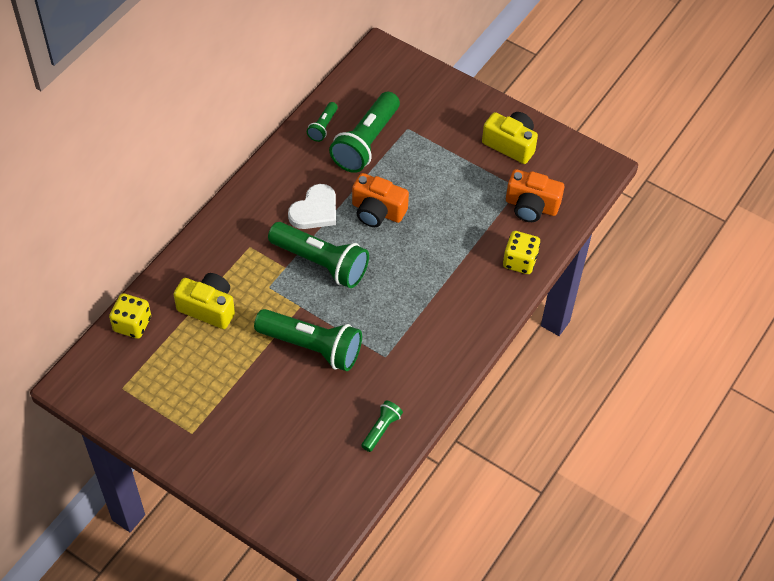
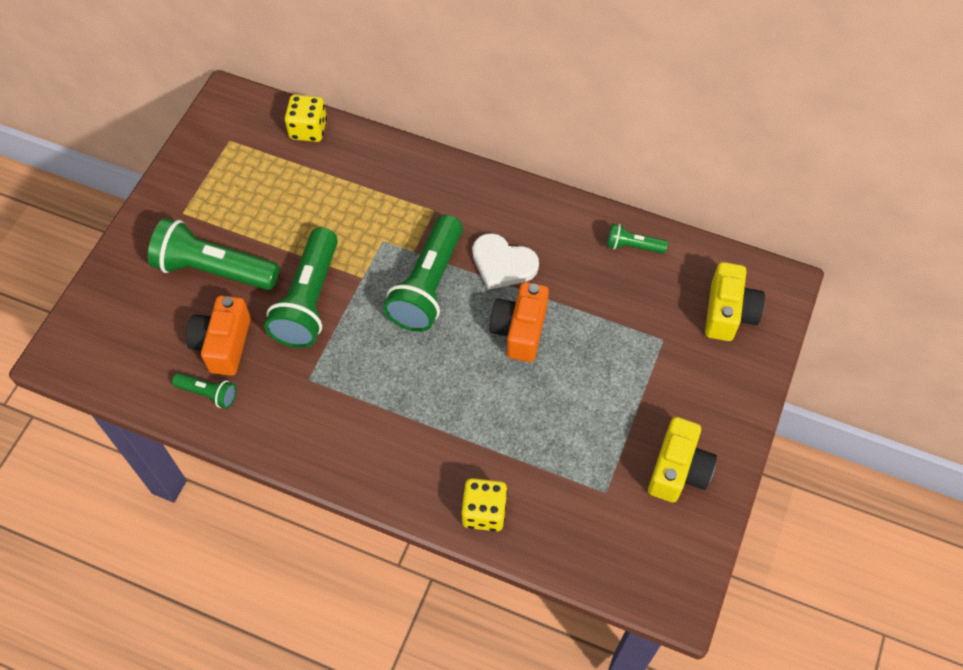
camera: 80 degrees right, 5 degrees up
(208, 308) = (342, 191): yellow camera -> yellow camera (728, 313)
(366, 142) = (624, 297): green flashlight -> green flashlight (214, 269)
(531, 206) = (579, 513): orange camera -> orange camera (223, 344)

